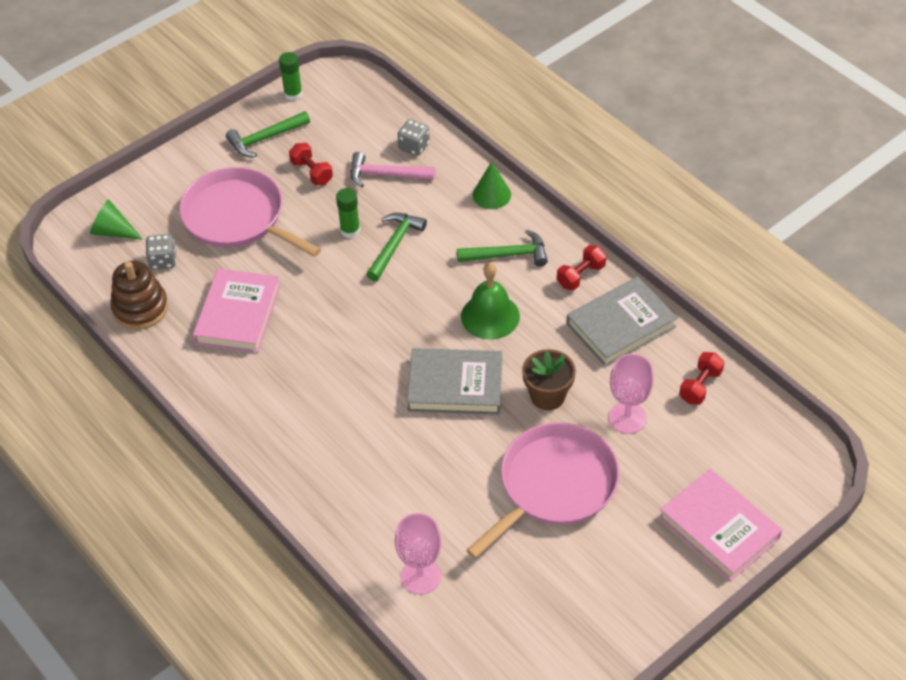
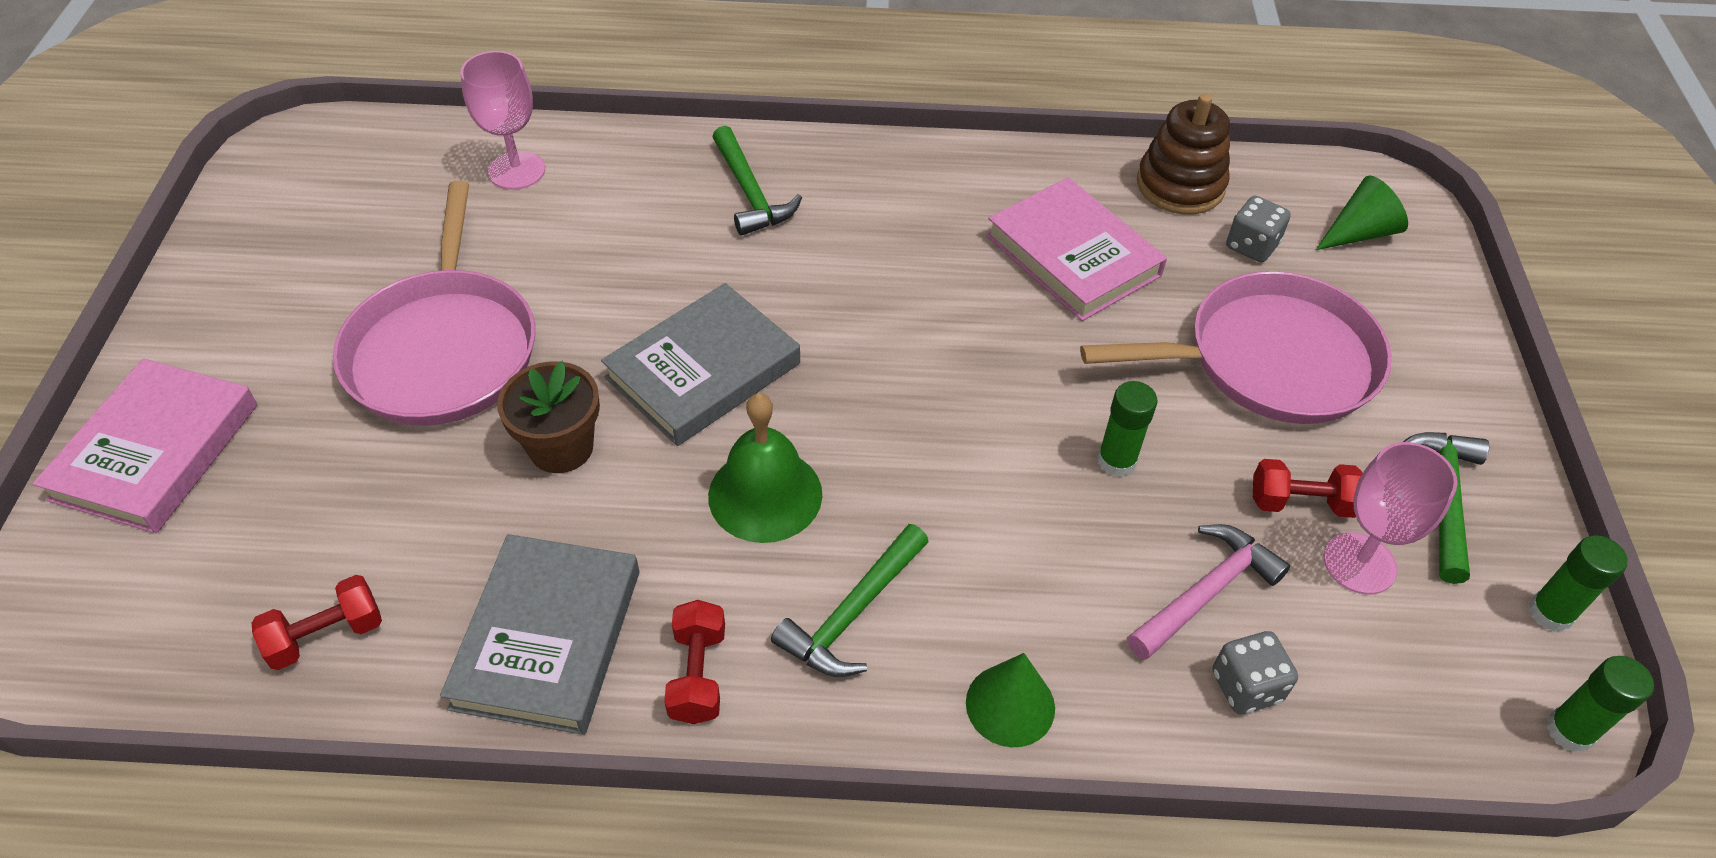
camera: 130 degrees right, 0 degrees up
(341, 73) = (1569, 731): none -> green glue stick
(394, 245) = (1030, 490): green hammer -> green hammer (750, 193)
(627, 418) = (412, 501): pink goblet -> pink goblet (1359, 563)
(700, 386) = (326, 635): red dumbbell -> red dumbbell turned 75 degrees clockwise
(719, 528) = (156, 451): pink book -> pink book turned 75 degrees counterclockwise

